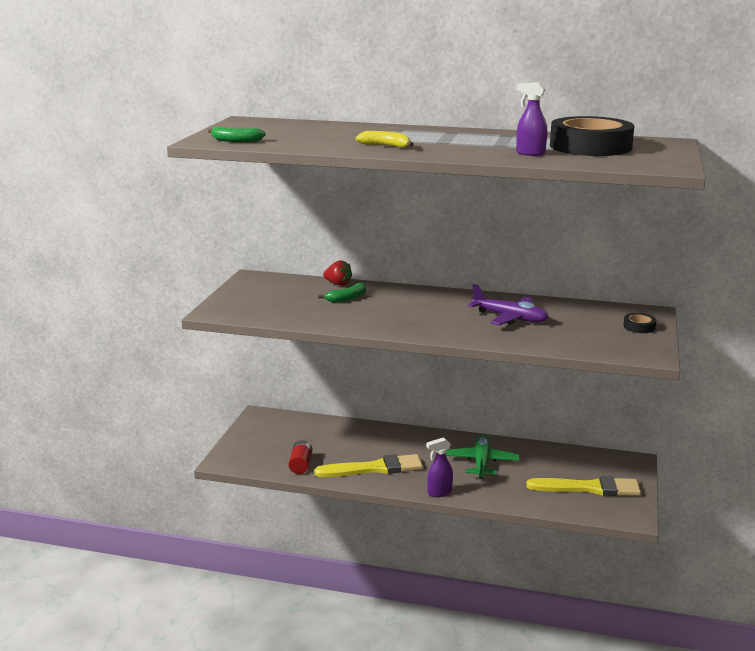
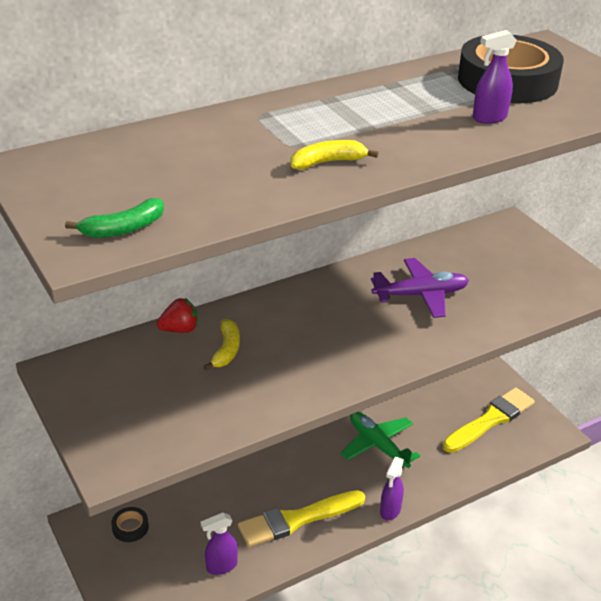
camera: 45 degrees left, 15 degrees up
(301, 465) = (221, 566): red battery -> purple spray bottle
(347, 298) = (226, 350): green banana -> yellow banana
(374, 468) = (297, 519): yellow brush -> yellow brush turned 150 degrees counterclockwise
(639, 327) = (531, 250): black tape -> black tape (130, 527)

